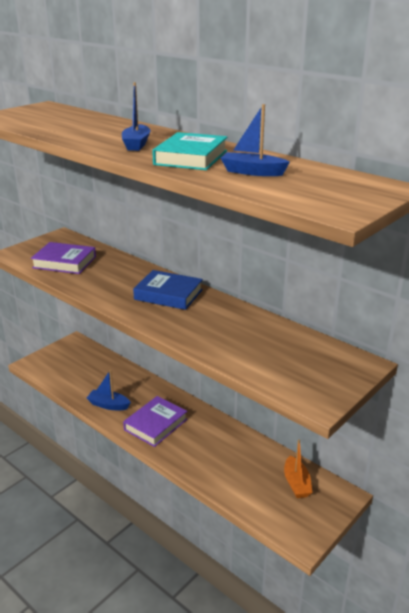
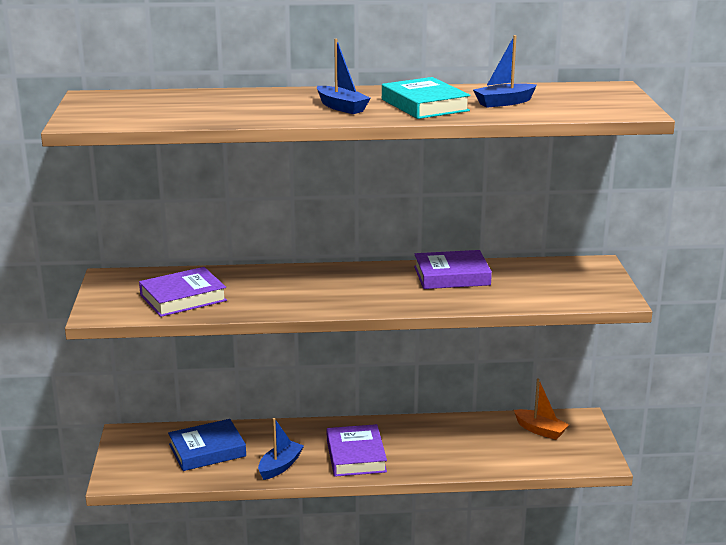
camera: 45 degrees left, 5 degrees down
(108, 405) = (280, 466): blue boat -> blue boat turned 150 degrees clockwise
(168, 294) = (355, 281): blue book -> blue book (207, 450)
(233, 320) = (451, 276): none -> purple book

